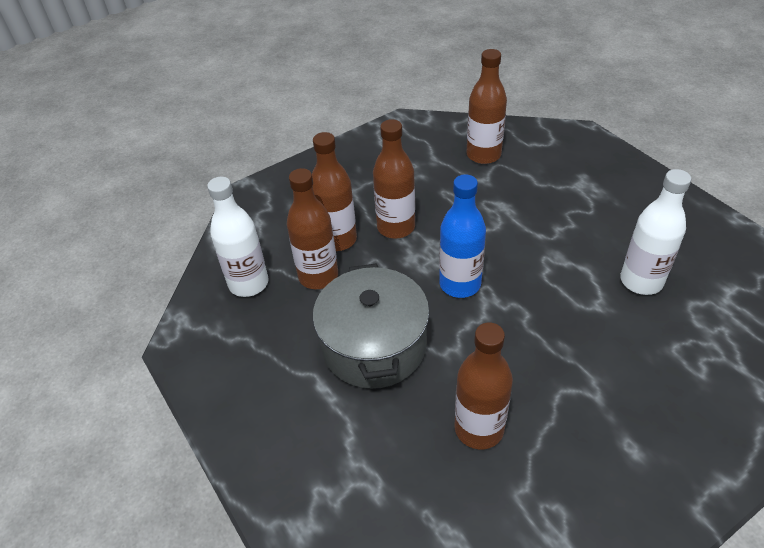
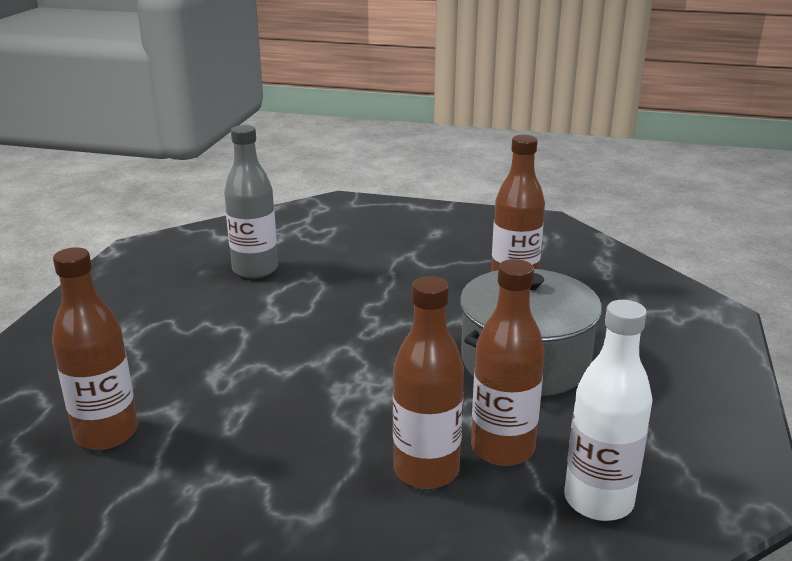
camera: 135 degrees left, 20 degrees down
(396, 227) = (344, 434): brown bottle -> none
(460, 284) = (379, 350): blue bottle -> none
(641, 281) = (255, 269): white bottle -> grey bottle

